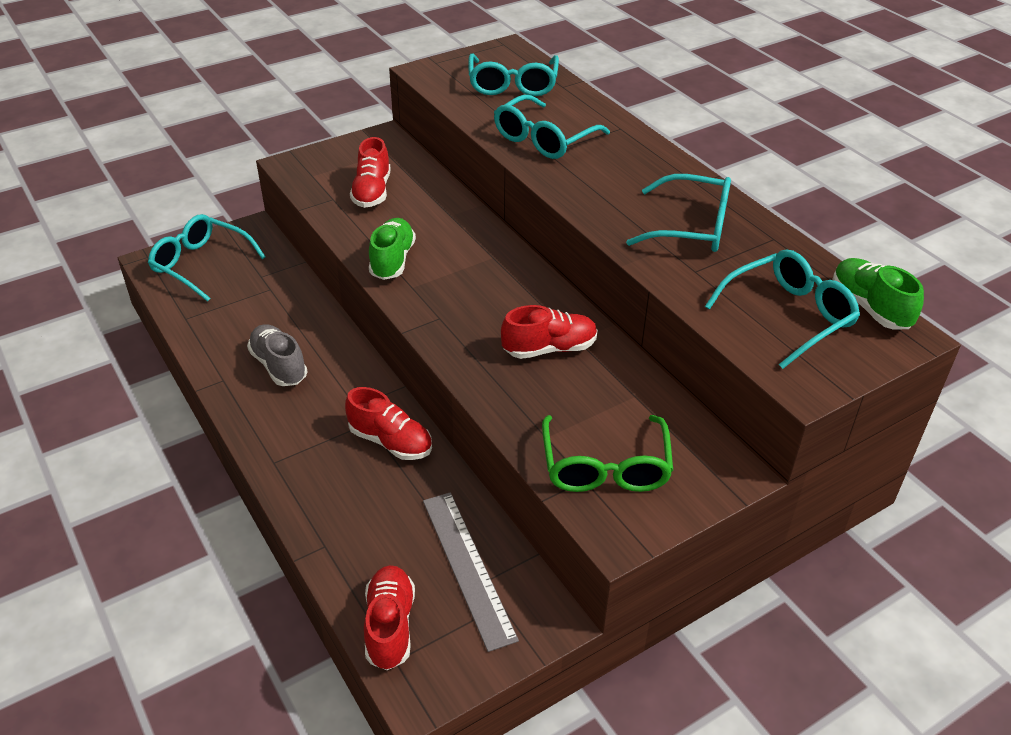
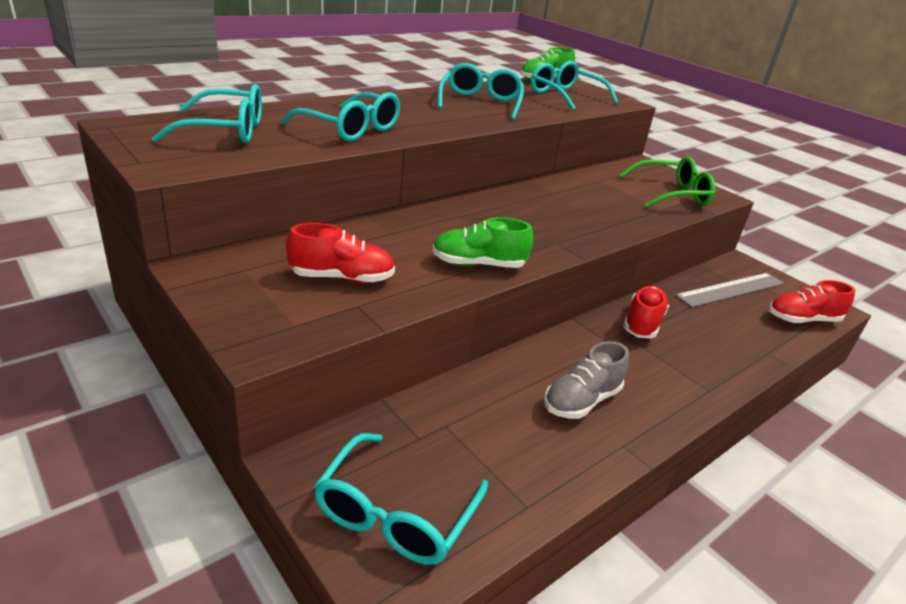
camera: 100 degrees left, 10 degrees down
(549, 348) = (570, 202): red shoe -> none

